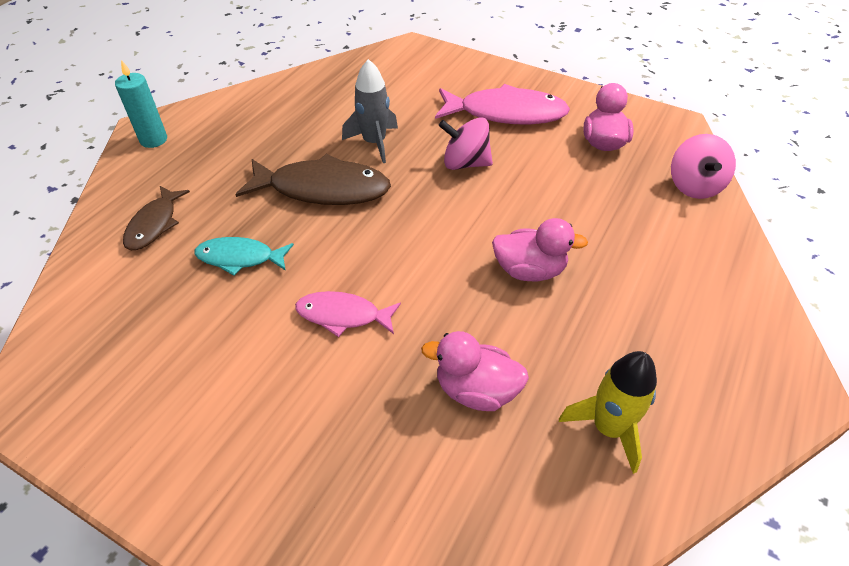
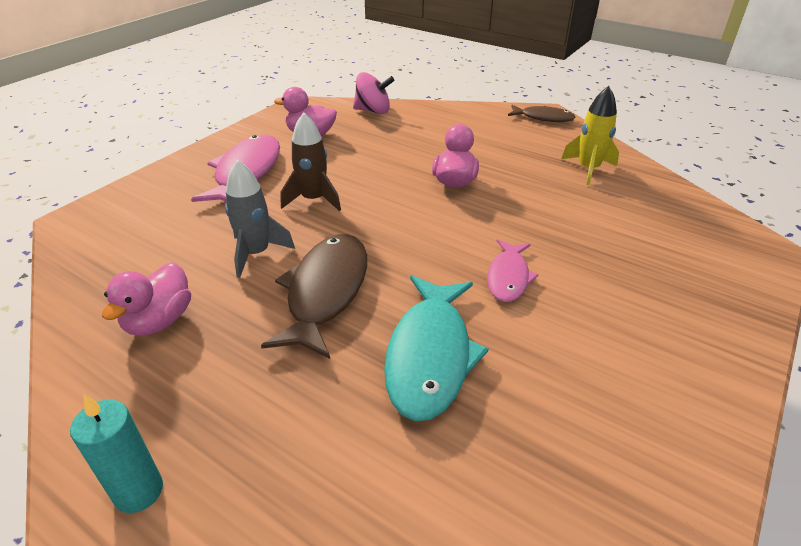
camera: 85 degrees left, 10 degrees down
(154, 224) = (357, 454): brown fish -> brown fish (543, 118)
(240, 258) = (430, 355): turquoise fish -> turquoise fish, size x1.71
(465, 163) = (313, 200): pink spinning top -> brown rocket
(476, 390) = (572, 214): pink duck -> pink duck (159, 321)

